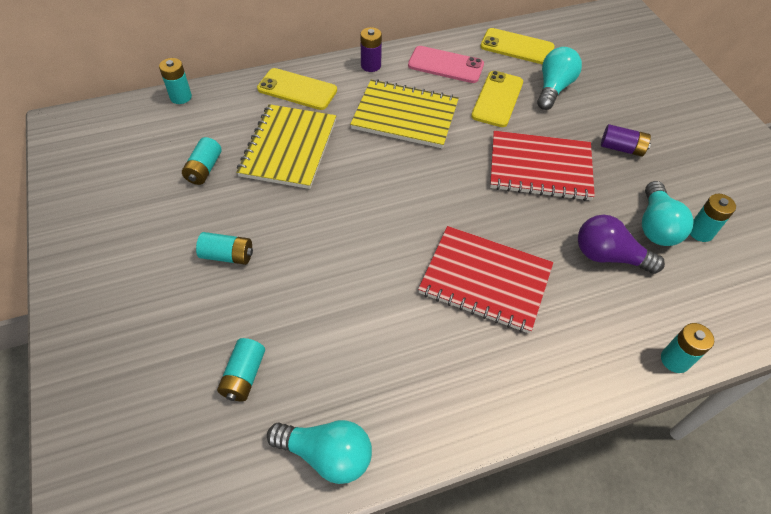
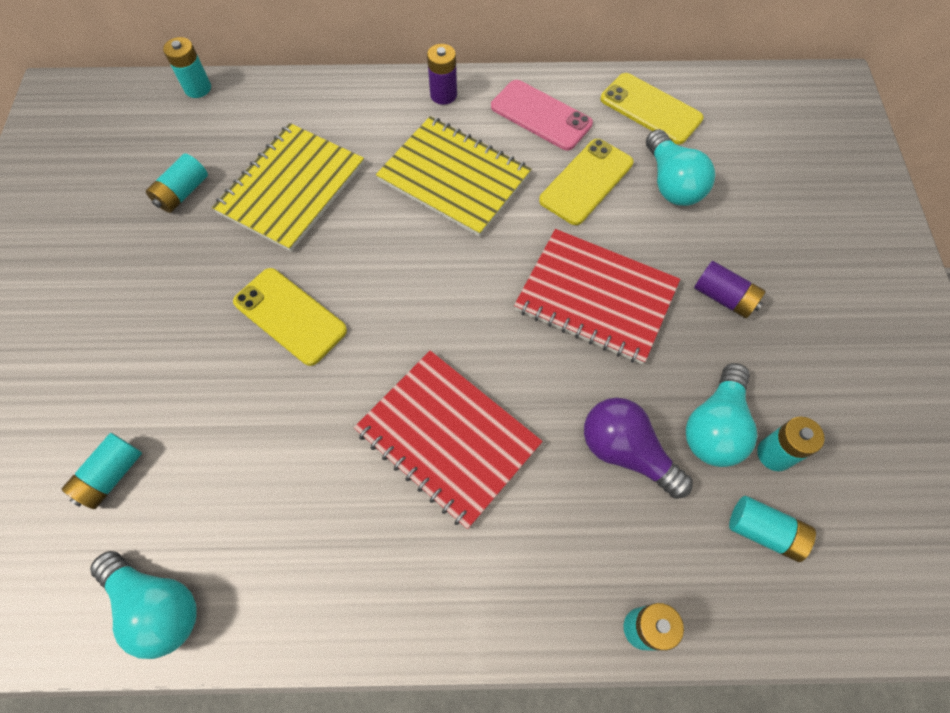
camera: 20 degrees right, 10 degrees up
(227, 255) = (160, 315): turquoise battery -> turquoise battery (764, 532)
(297, 89) = (337, 109): yellow phone -> yellow phone (290, 316)
(553, 88) = (671, 183): turquoise light bulb -> turquoise light bulb turned 120 degrees clockwise

